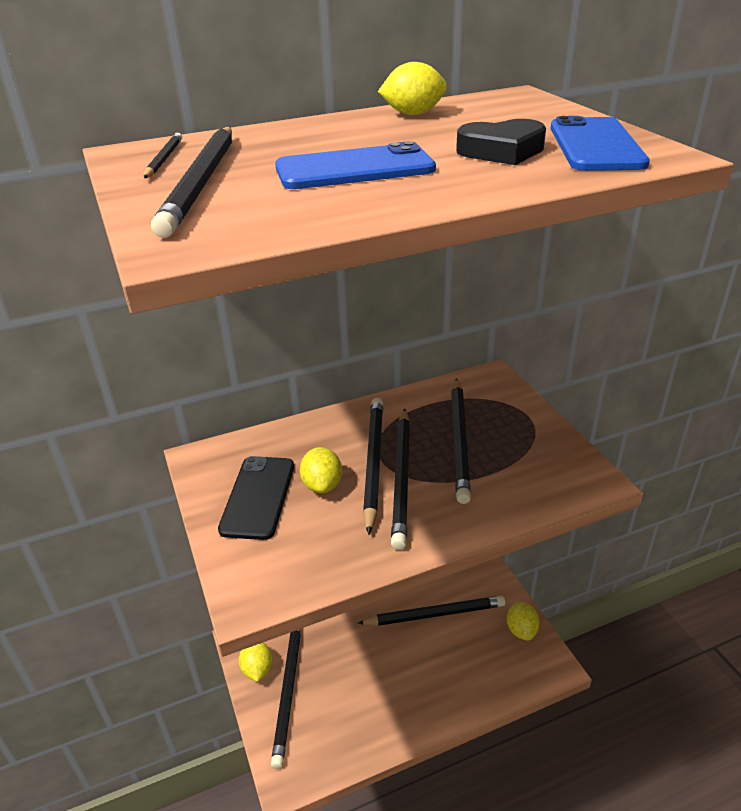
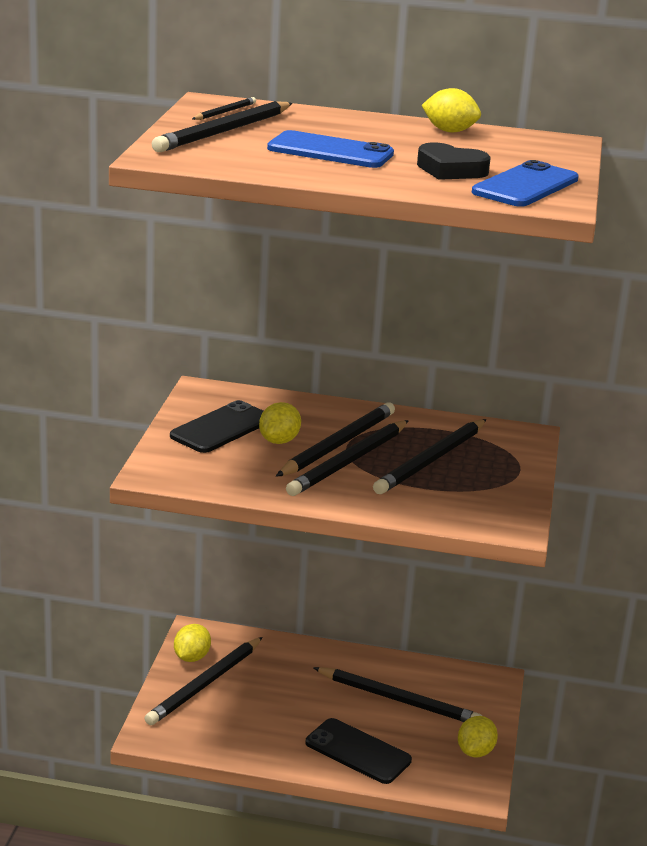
camera: 30 degrees right, 10 degrees down
(450, 684) = (358, 751): none -> black phone

